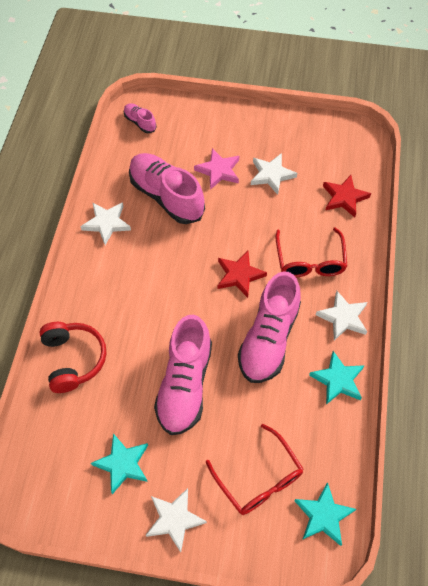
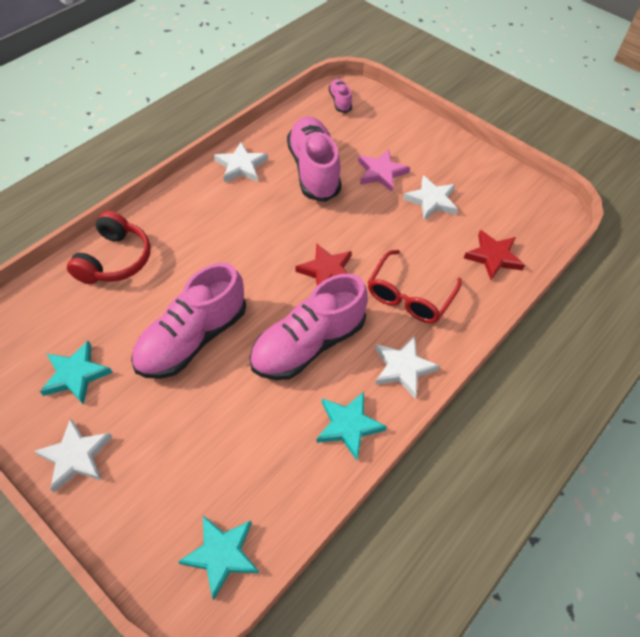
camera: 30 degrees right, 5 degrees down
(259, 478) = (188, 471): red glasses -> none

